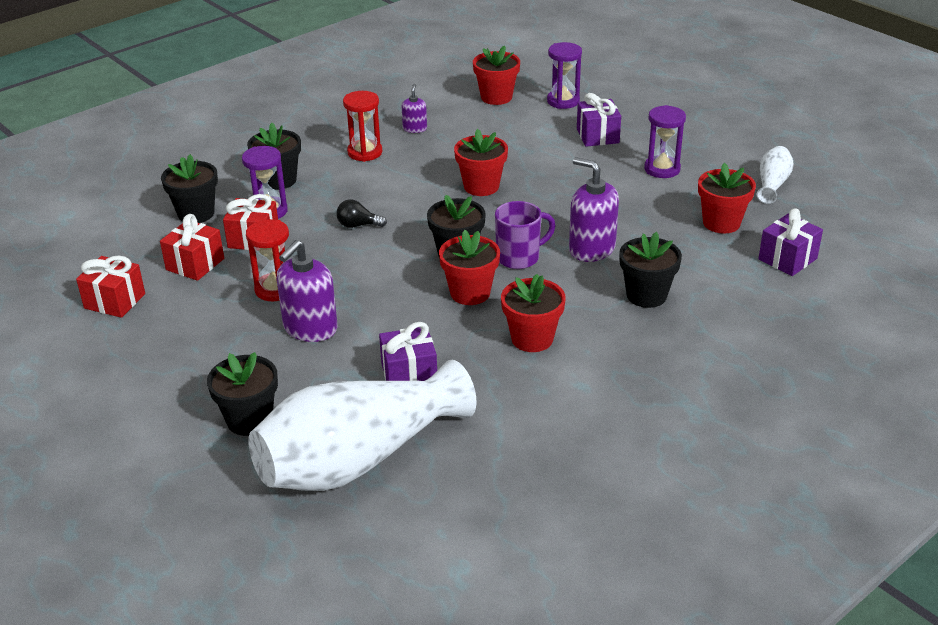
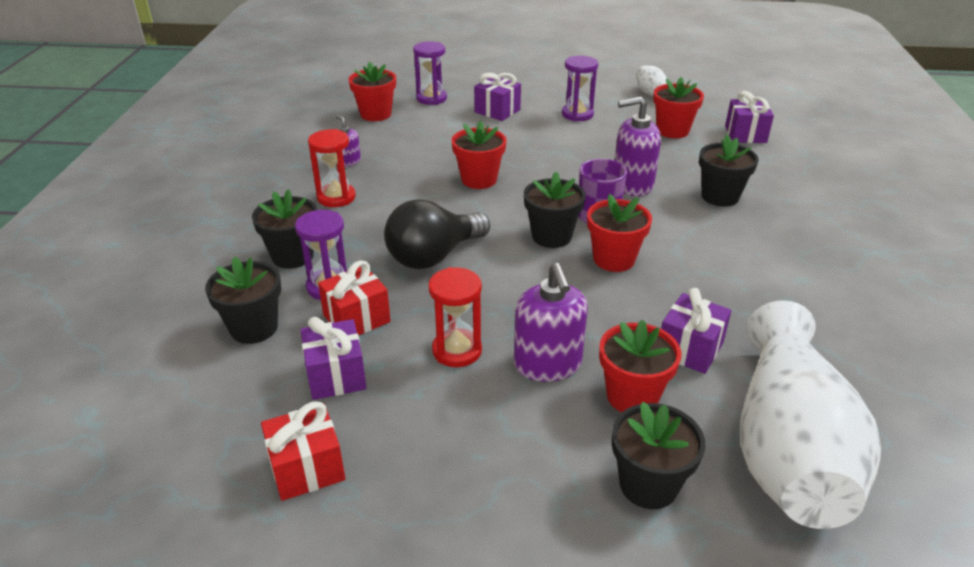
camera: 45 degrees left, 0 degrees up
(195, 264) = (336, 375): red gift -> purple gift
(358, 225) = (434, 256): black light bulb -> black light bulb, size x2.14
(532, 339) = (714, 267): red flower pot -> red flower pot (632, 396)

